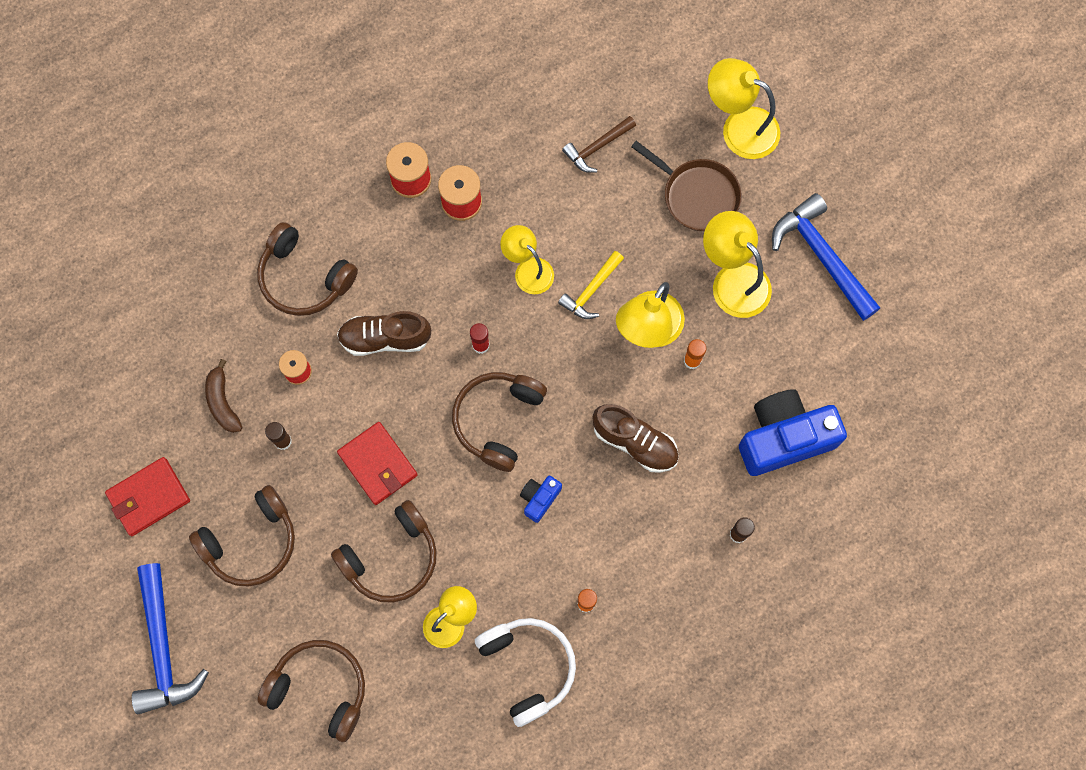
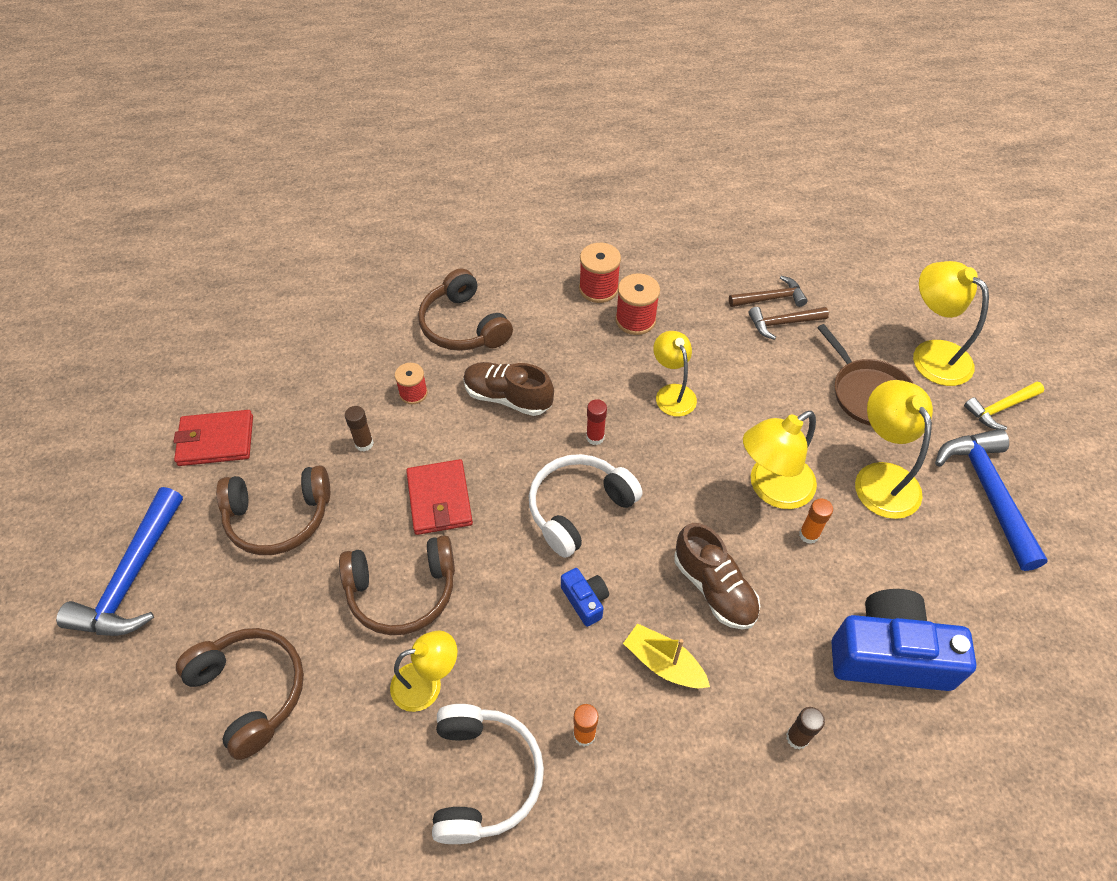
camera: 25 degrees right, 20 degrees down
(223, 402) = (332, 391): brown banana -> none
(498, 420) = (579, 508): brown headphones -> white headphones
(539, 498) = (585, 600): blue camera -> blue camera turned 90 degrees clockwise
(576, 122) = (770, 298): none -> brown hammer
(591, 290) = (727, 432): yellow hammer -> yellow hammer (1000, 408)
(621, 522) = (664, 663): none -> yellow boat

